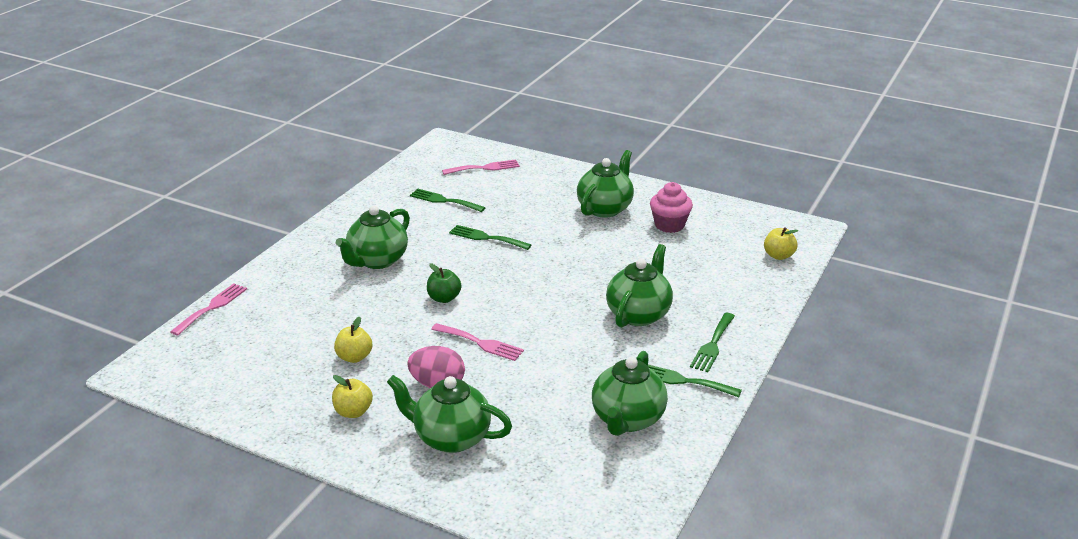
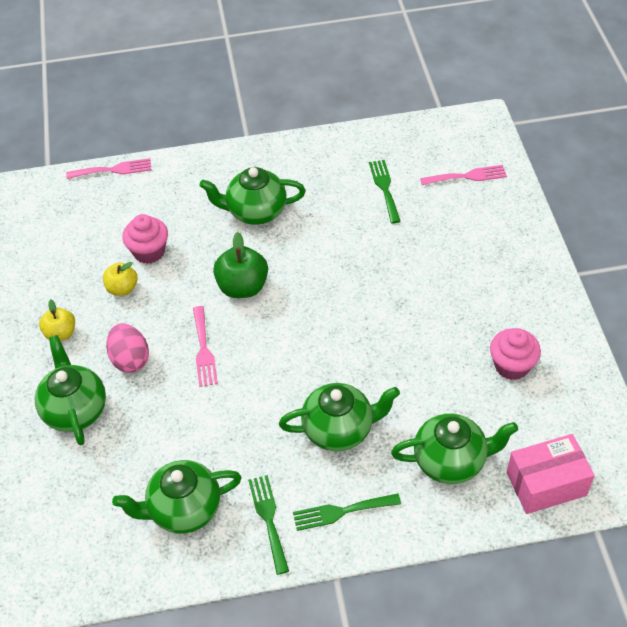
camera: 55 degrees right, 20 degrees up
(336, 327) = (149, 252): none -> pink cupcake
(444, 298) = (242, 287): green apple -> green apple, size x1.57
(484, 168) = (467, 176): pink fork -> pink fork turned 45 degrees counterclockwise
(486, 238) = (355, 253): green fork -> none
(605, 208) = (489, 301): green teapot -> green teapot (450, 461)
(778, 256) = (546, 484): yellow apple -> pink box

